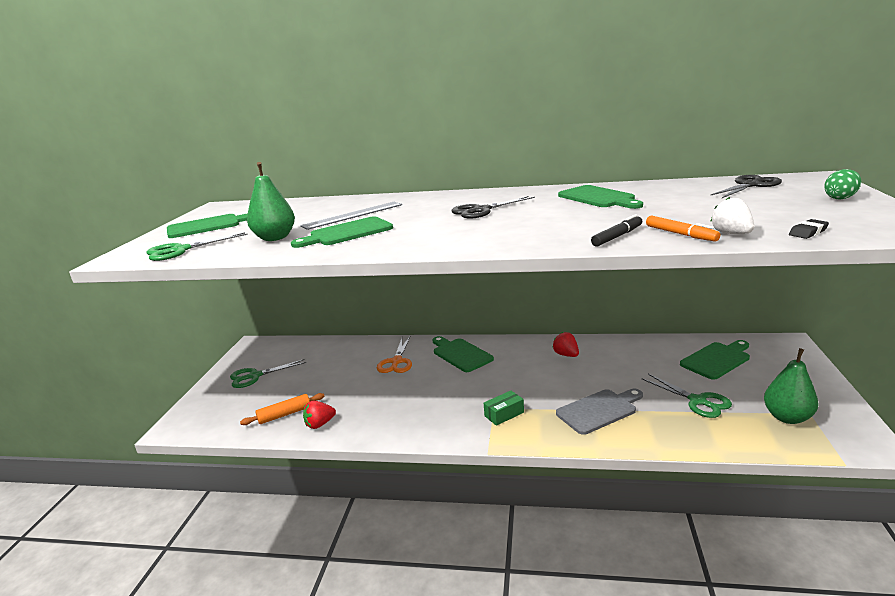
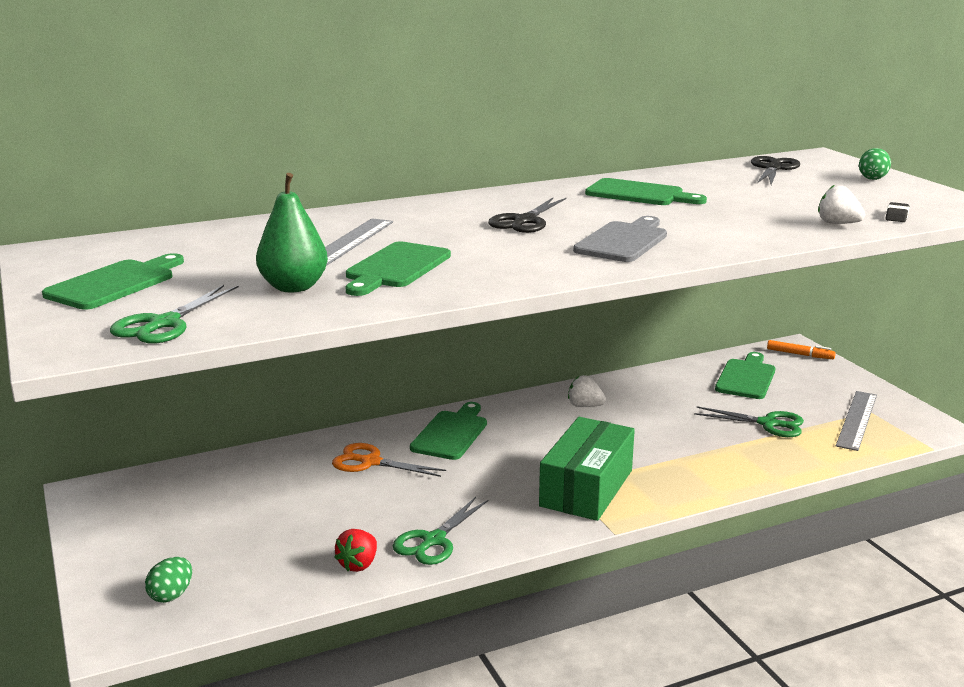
camera: 35 degrees left, 0 degrees up
(221, 412) = (171, 595): none -> green egg
(255, 376) = (159, 534): green scissors -> green scissors (433, 540)
(284, 414) = (286, 568): orange rolling pin -> none
(396, 361) = (370, 462): orange scissors -> orange scissors turned 135 degrees clockwise
(460, 354) = (451, 433): green cutting board -> green cutting board turned 90 degrees clockwise
(504, 414) = (586, 488): green box -> green box, size x2.26
(566, 355) = (585, 406): red strawberry -> white strawberry
(599, 410) = (684, 457): grey cutting board -> grey cutting board (623, 241)
(617, 236) = (738, 237): black marker -> none
(680, 234) = (794, 229): orange marker -> orange marker (800, 354)
(787, 417) = (856, 420): green pear -> grey ruler

